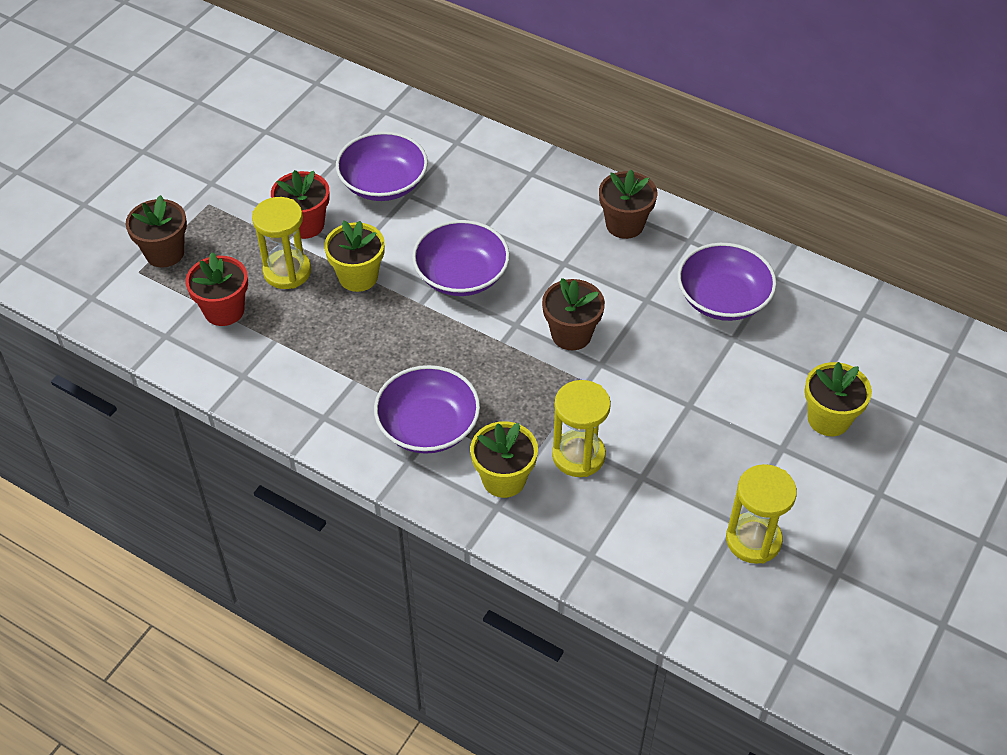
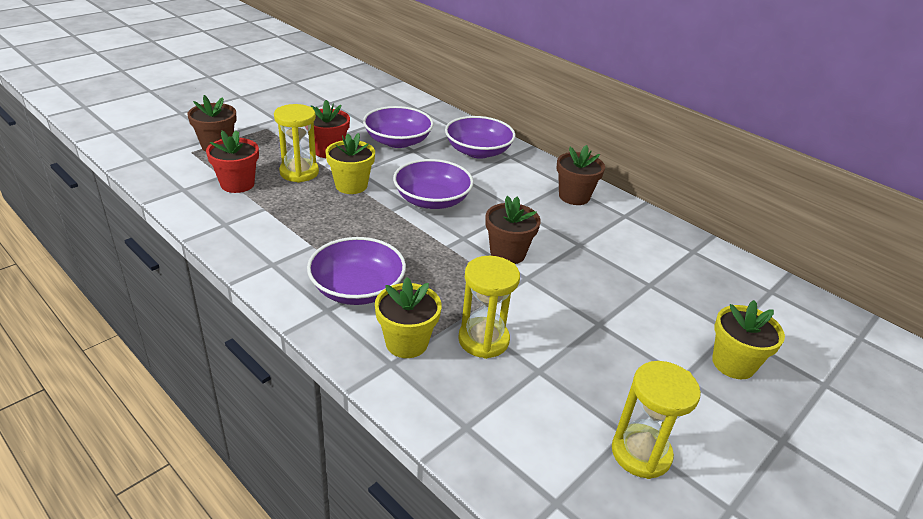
camera: 10 degrees right, 15 degrees down
(723, 299) = (646, 256): purple bowl -> purple bowl (478, 151)

